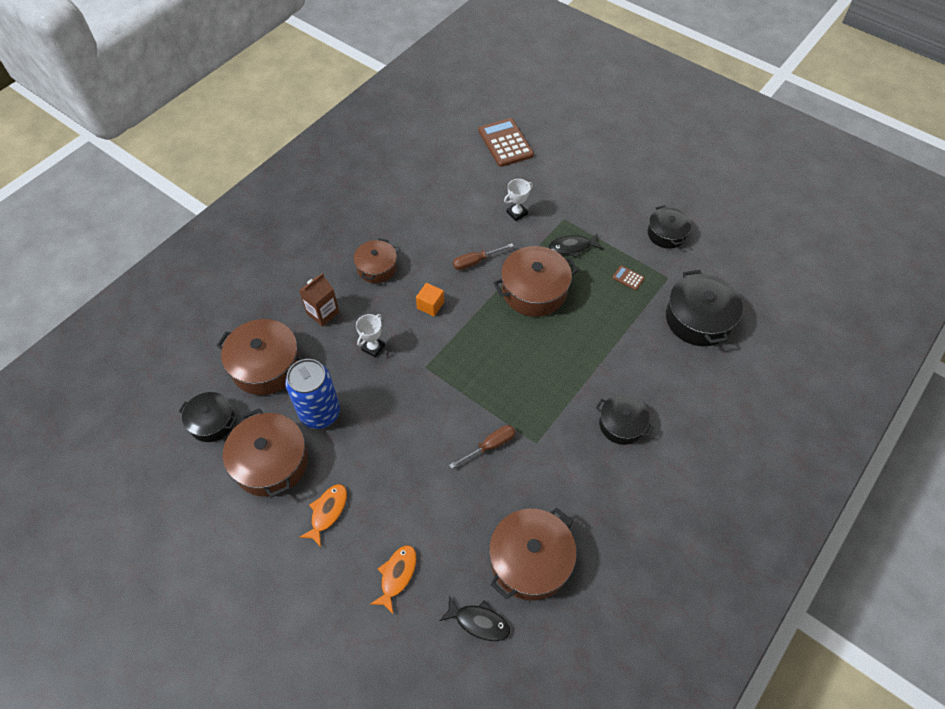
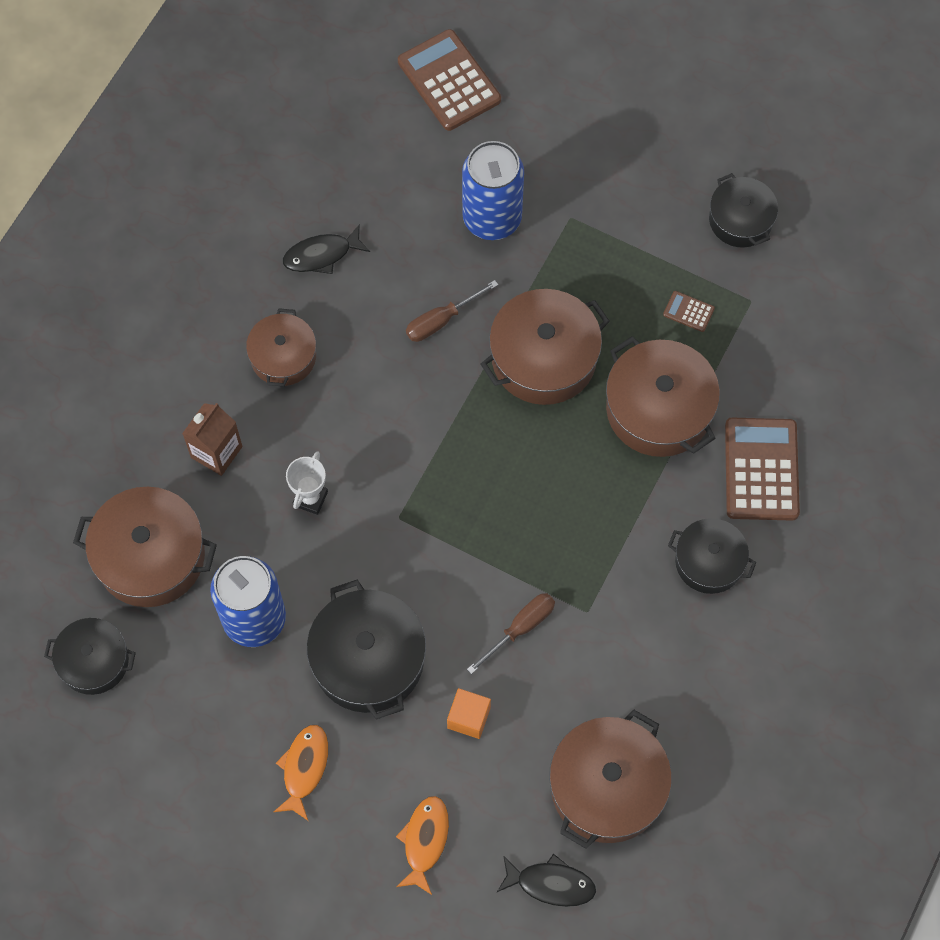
camera: 10 degrees left, 10 degrees up
(271, 462) = (201, 708): brown pot -> brown pot (659, 409)
(430, 305) = (384, 410): orange cube -> orange cube (469, 718)
(517, 213) = (492, 218): white trophy -> blue can
(572, 247) = (592, 269): black fish -> black fish (321, 255)
(663, 374) = (761, 469): none -> brown calculator
(698, 319) = (806, 367): black pot -> black pot (368, 659)

